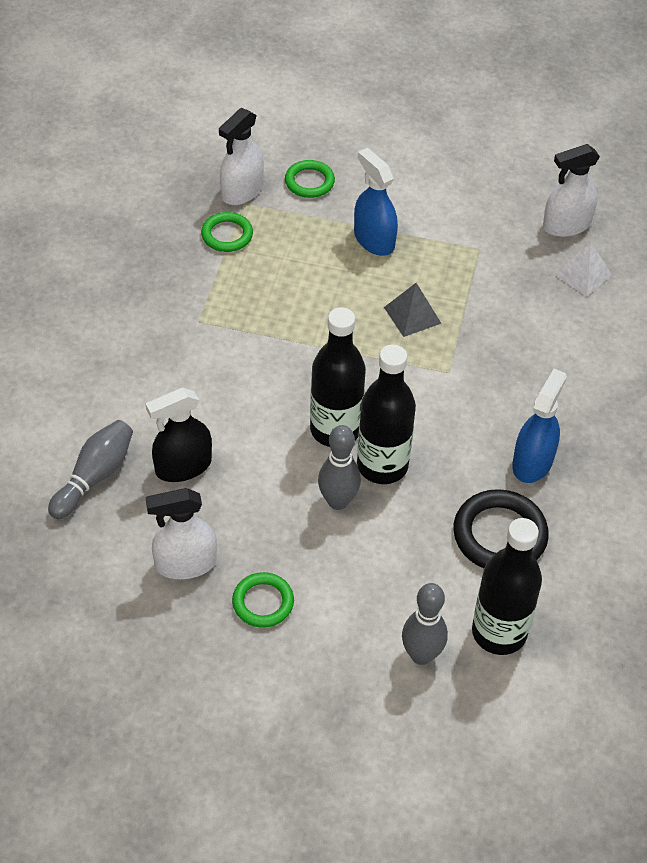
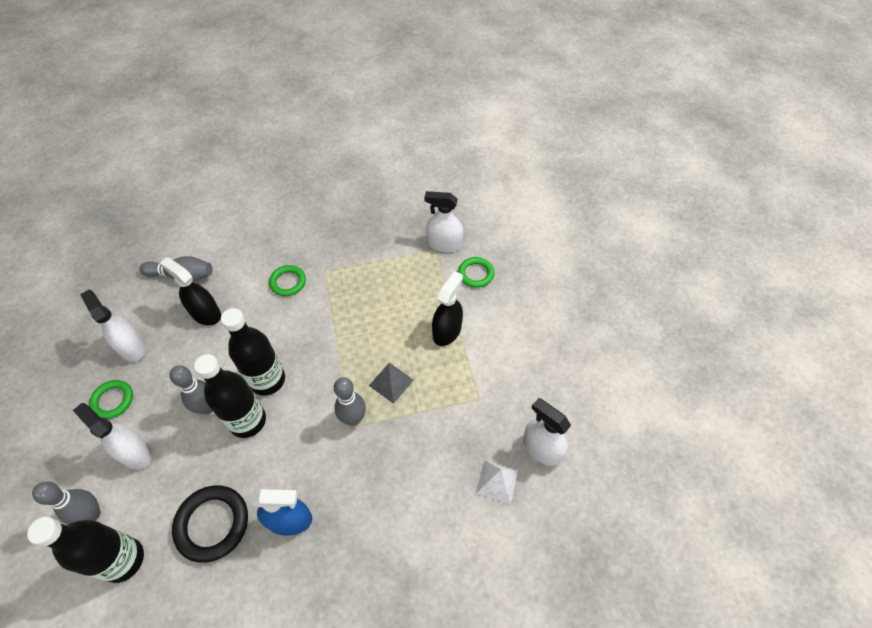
camera: 65 degrees right, 5 degrees up
(227, 235) = (402, 253): green ring -> green ring (288, 282)
(358, 593) = (134, 452): none -> white spray bottle
(374, 240) = (447, 331): blue spray bottle -> black spray bottle
(439, 365) = (353, 418): none -> grey bowling pin

